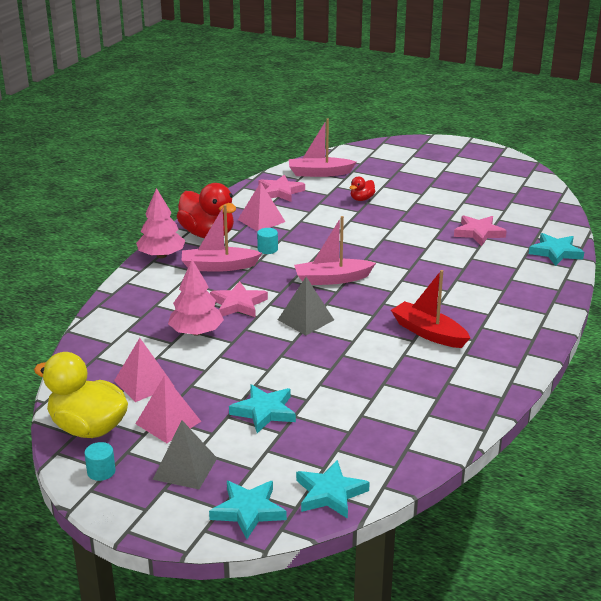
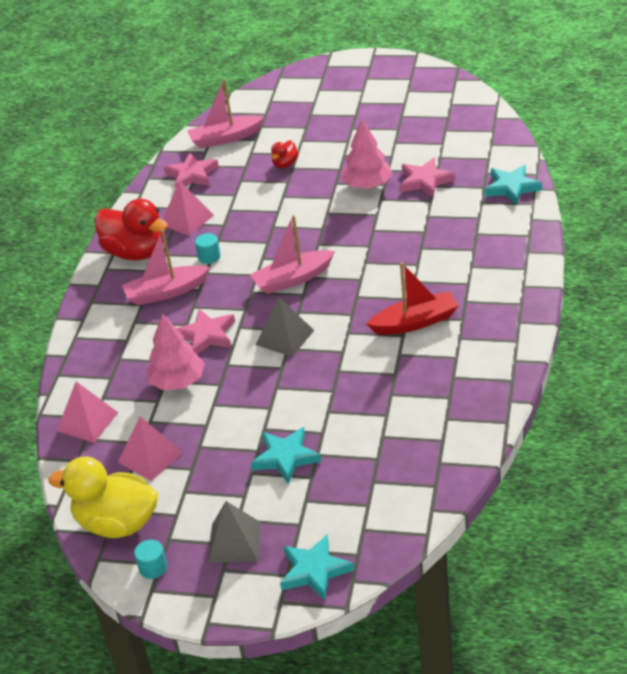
camera: 10 degrees left, 10 degrees up
(161, 255) = (97, 293): pink tree -> pink tree (367, 185)
(168, 422) = (195, 495): pink pyramid -> pink pyramid (87, 421)
(330, 493) = (384, 531): turquoise star -> none
(428, 333) = (415, 322): red boat -> red boat turned 135 degrees clockwise

